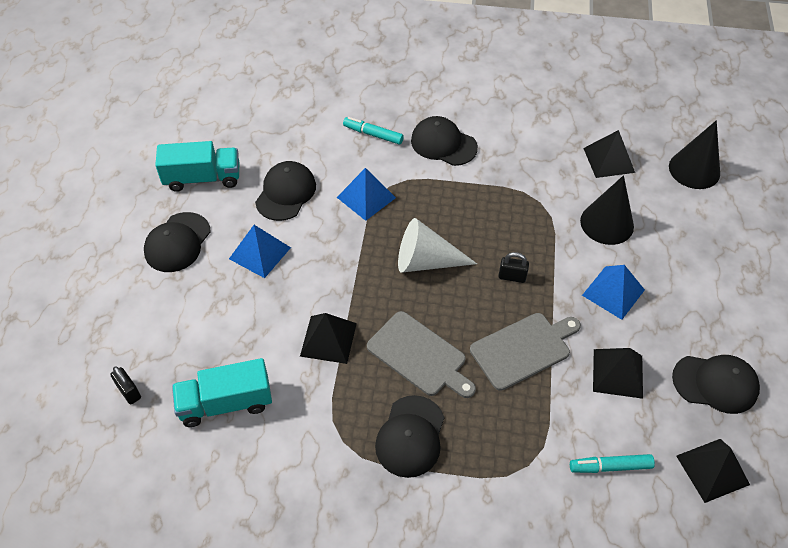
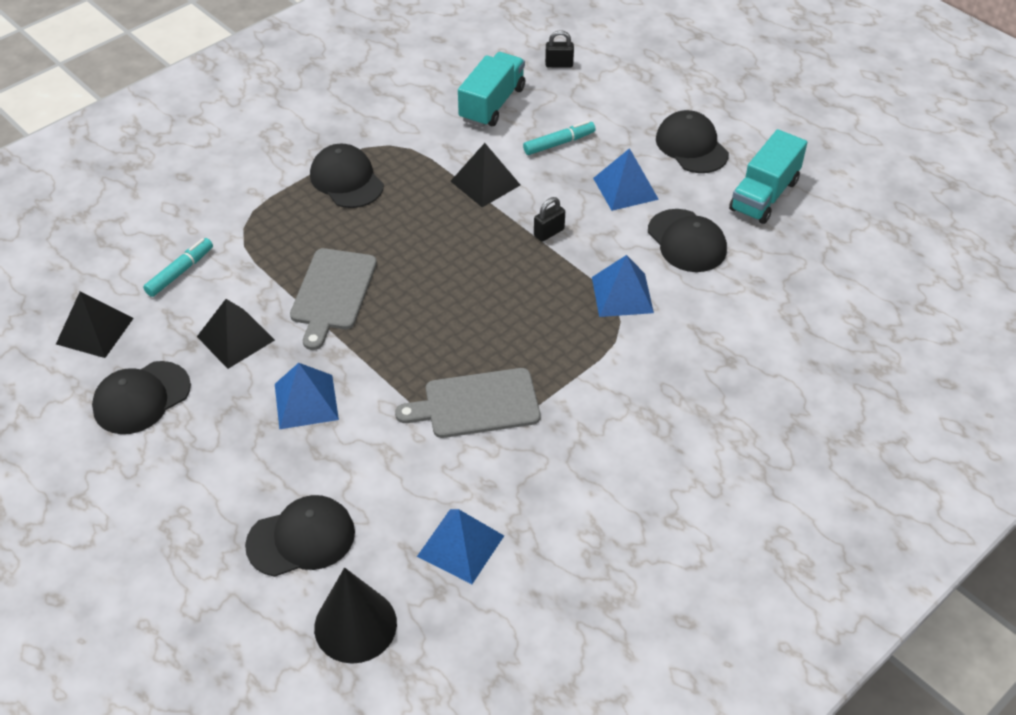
camera: 130 degrees right, 5 degrees down
(373, 134) = (712, 353): turquoise marker -> turquoise marker (559, 143)
(419, 356) = (406, 225): grey cutting board -> grey cutting board (476, 404)
(426, 261) = (496, 289): white cone -> none
(443, 144) = (639, 405): black cap -> black cap (301, 538)
(512, 277) = (410, 338): black padlock -> black padlock (549, 232)
(607, 223) = (382, 465): black cone -> none
(609, 160) = (460, 545): black pyramid -> blue pyramid

